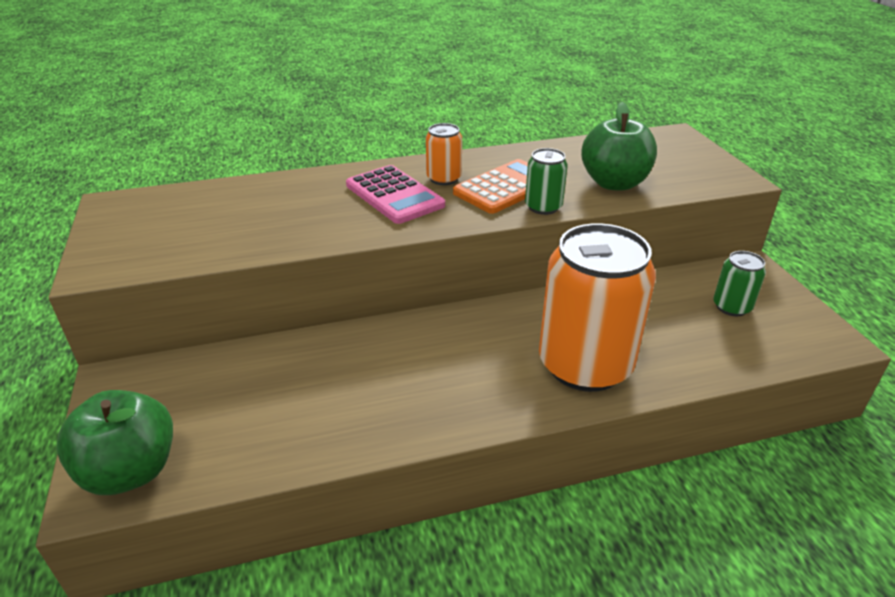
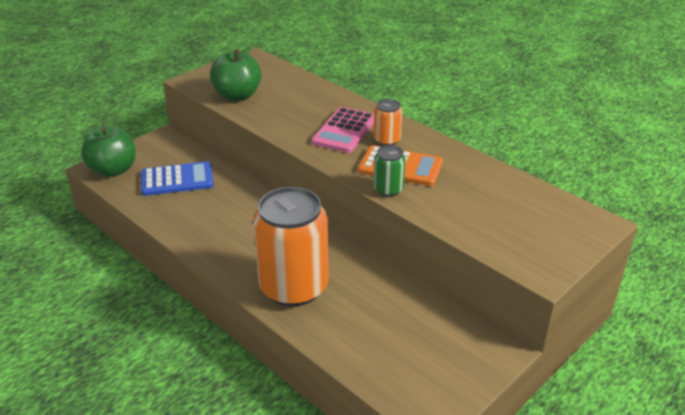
camera: 60 degrees right, 0 degrees up
(249, 400) = (177, 180): none -> blue calculator
(614, 183) = (460, 211): green apple -> green apple (237, 96)
(731, 307) = (427, 346): green can -> none

